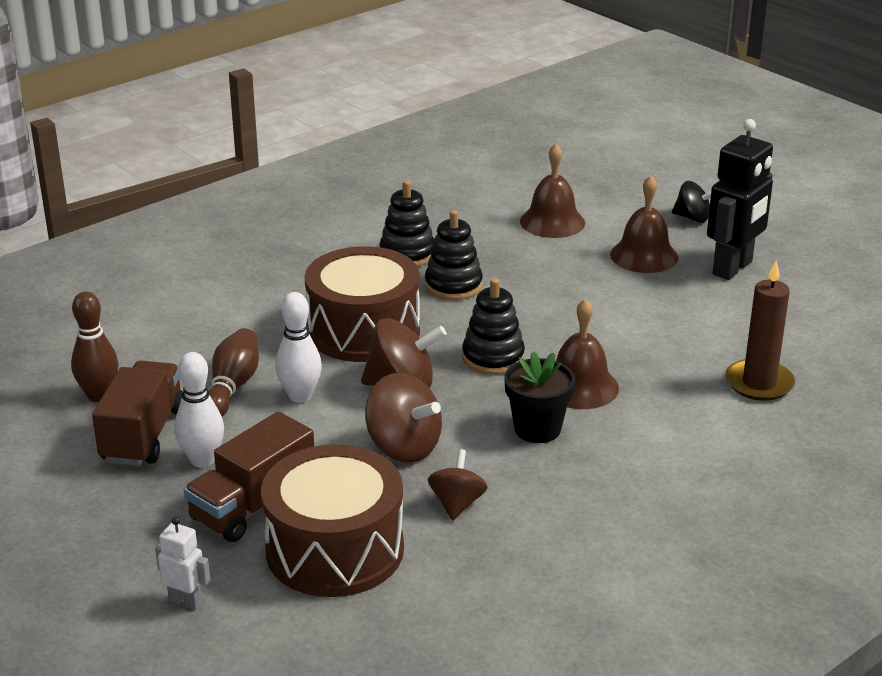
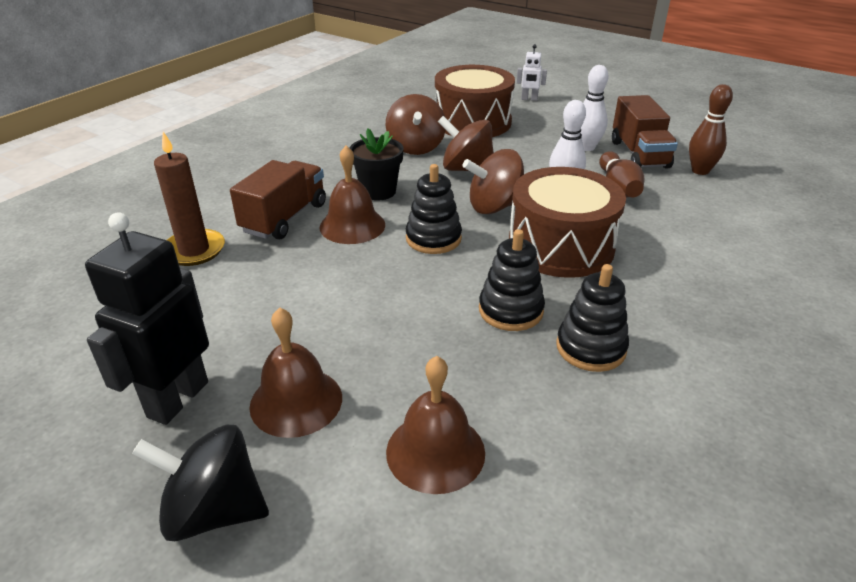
camera: 165 degrees right, 5 degrees up
(253, 505) = (533, 132): brown truck -> brown truck (284, 218)
(457, 504) = (416, 147): brown spinning top -> brown spinning top, size x1.58
(692, 218) = (214, 511): black spinning top -> black spinning top, size x1.58

